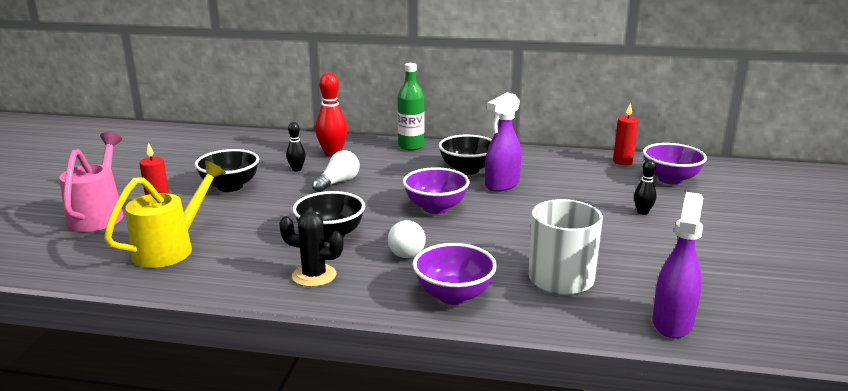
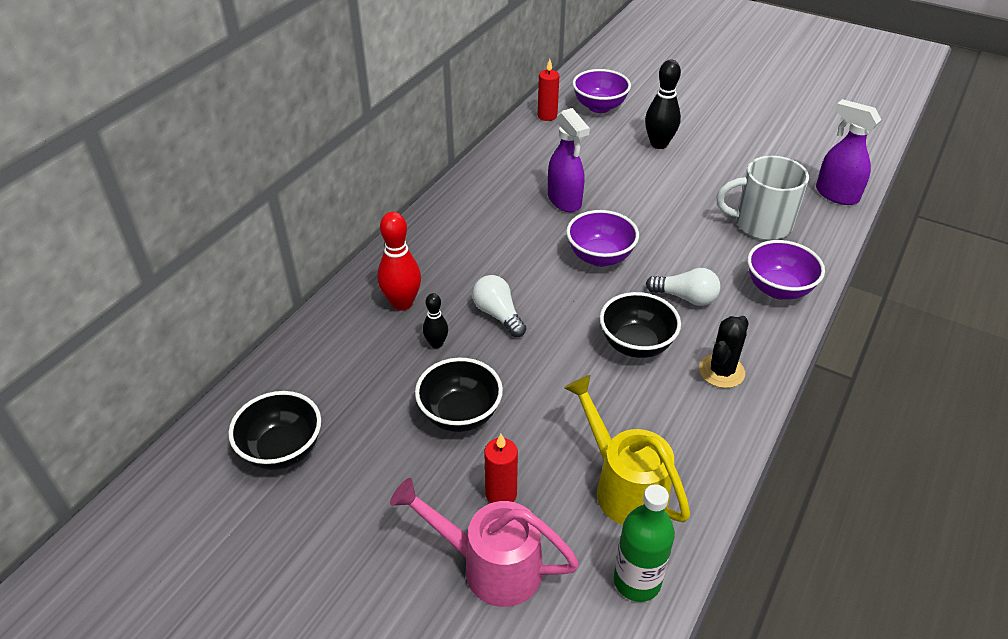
camera: 70 degrees left, 20 degrees up
(411, 146) = (419, 235): green bottle -> green bottle (637, 581)
(467, 170) = (514, 212): black bowl -> black bowl (282, 450)
(642, 212) = (659, 144): black bowling pin -> black bowling pin, size x1.76

